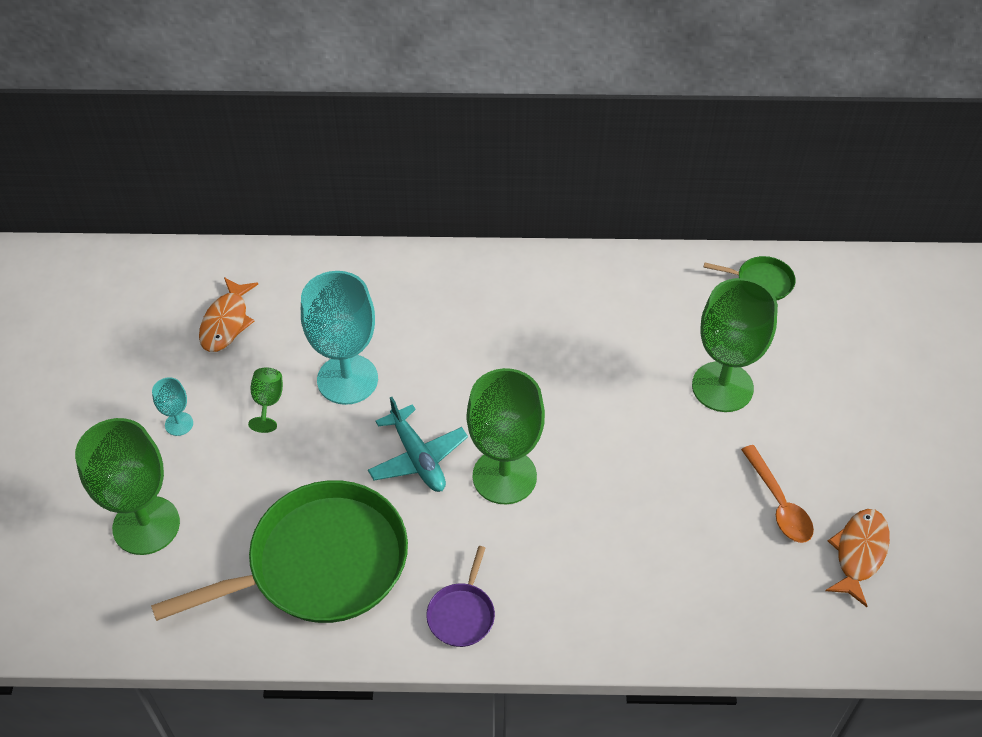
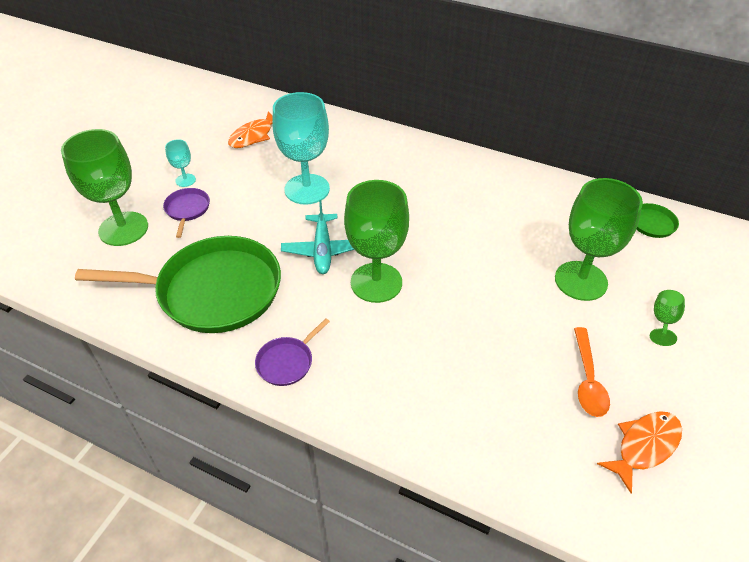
camera: 25 degrees right, 5 degrees down
(212, 466) = (187, 210): none -> purple pan
(268, 402) = (247, 186): green goblet -> green goblet (663, 321)

